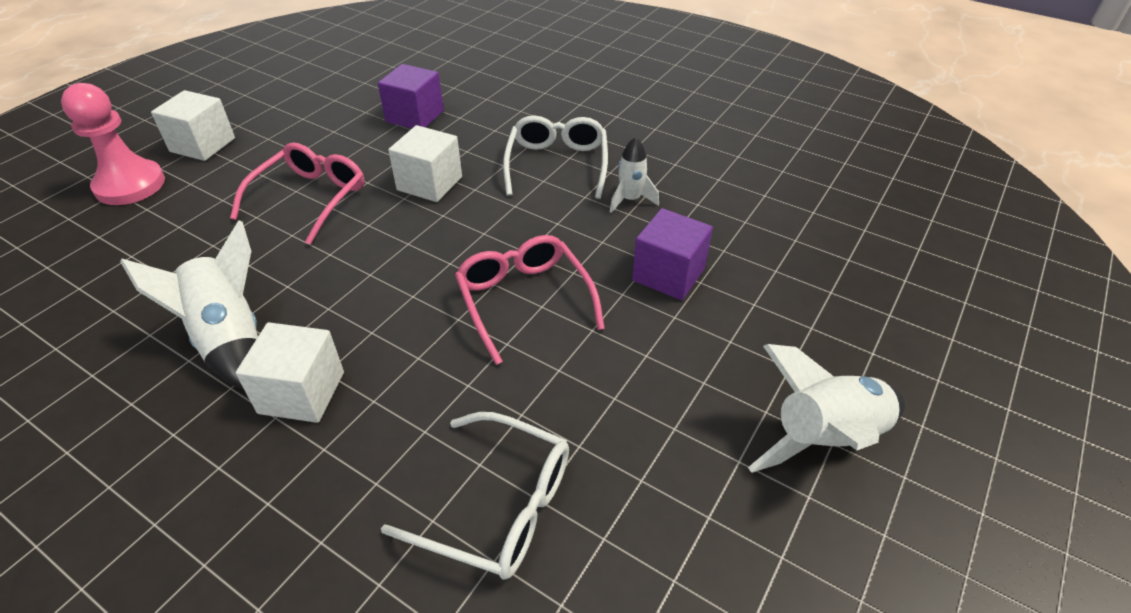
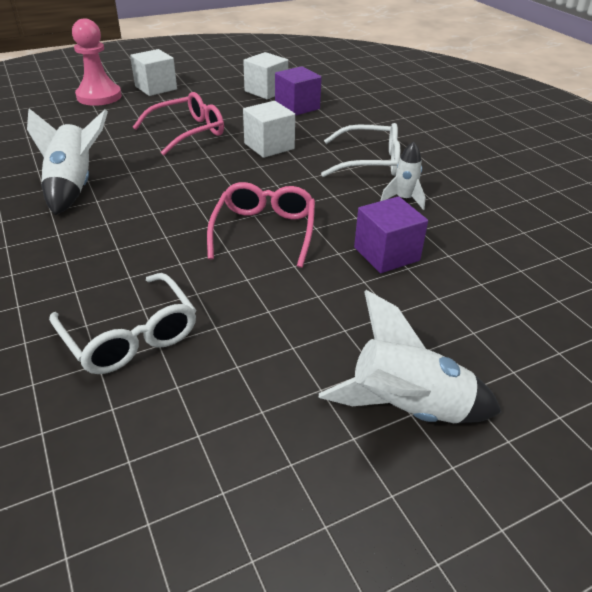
camera: 30 degrees right, 5 degrees down
(302, 392) = (83, 228): white cube -> white cube (266, 91)
(557, 165) = (369, 162): white glasses -> white glasses turned 60 degrees clockwise

